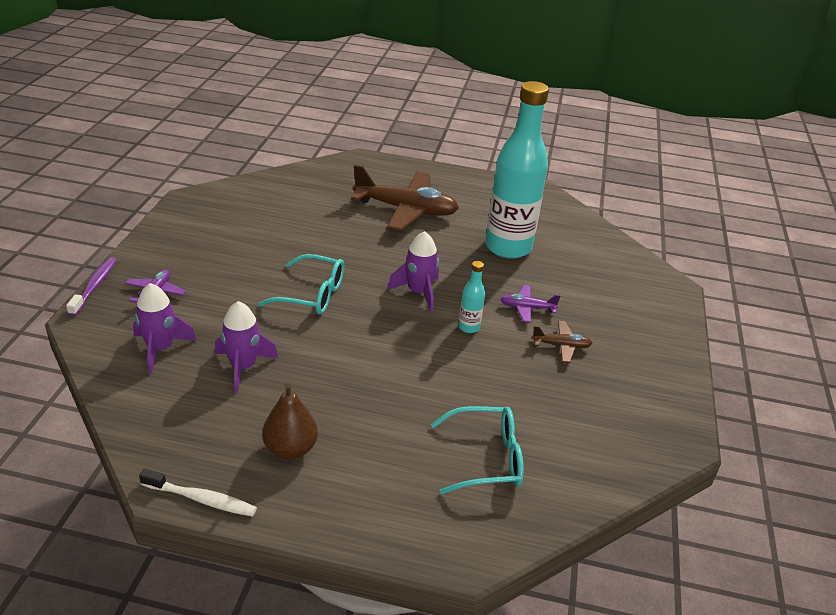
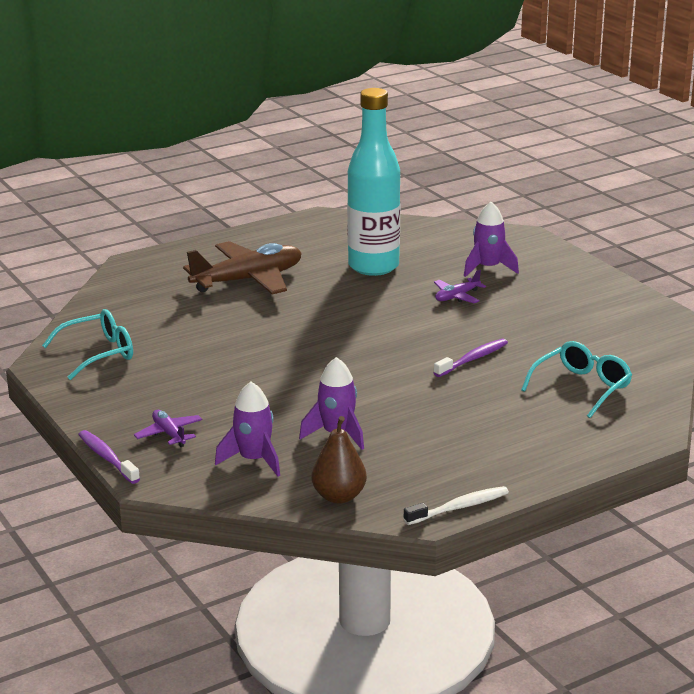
camera: 40 degrees left, 10 degrees down
(290, 449) = (460, 453): brown pear -> brown pear (339, 496)
(312, 294) = (293, 369): turquoise glasses -> turquoise glasses (99, 353)
(418, 292) = (367, 327): purple rocket -> purple rocket (488, 268)
(446, 370) = (473, 359): none -> purple toothbrush
(469, 327) = (441, 328): turquoise bottle -> none
(561, 346) = (517, 306): brown plane -> none

